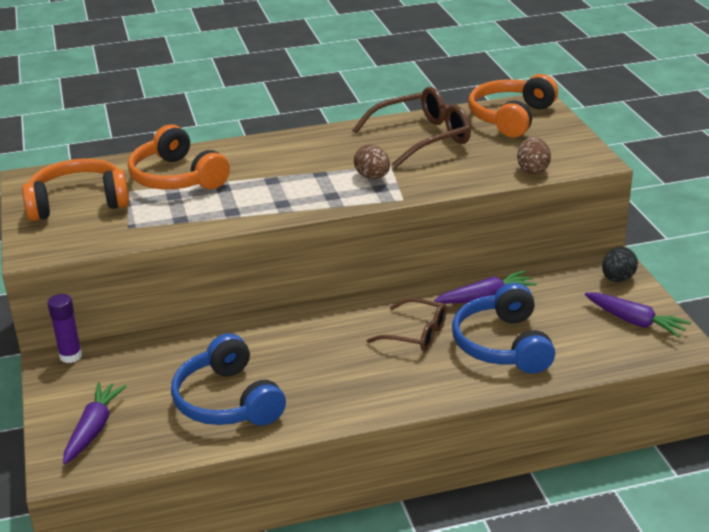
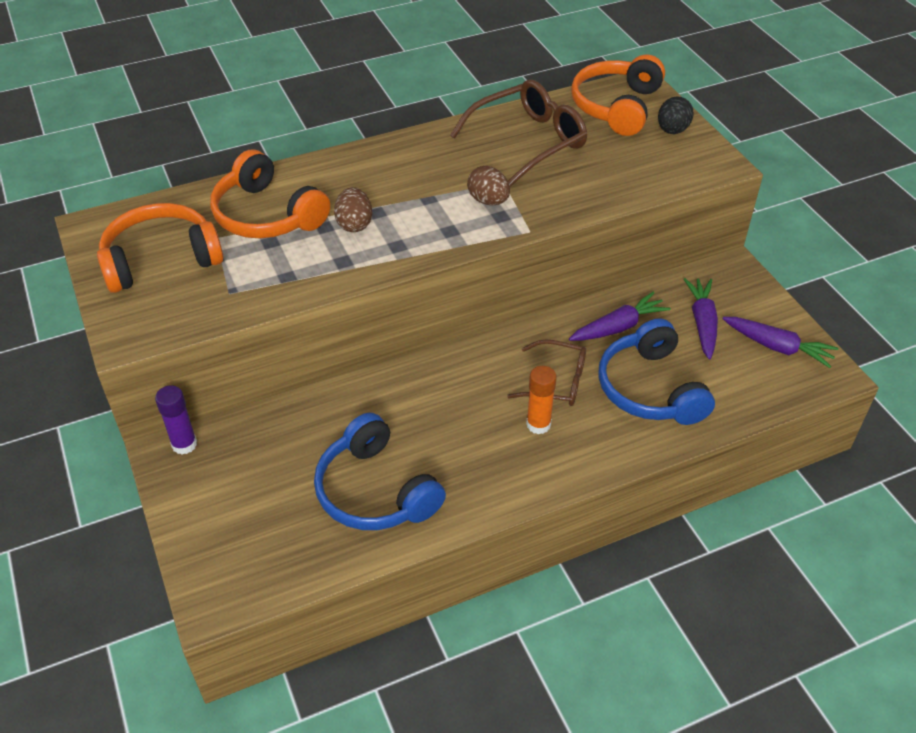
camera: 10 degrees left, 15 degrees up
(93, 429) = (235, 544): purple carrot -> purple carrot (702, 323)
(390, 364) = (538, 424): none -> orange glue stick
(532, 170) = (659, 180): brown egg -> brown egg (354, 224)
(617, 279) = (747, 292): black egg -> black egg (672, 130)

